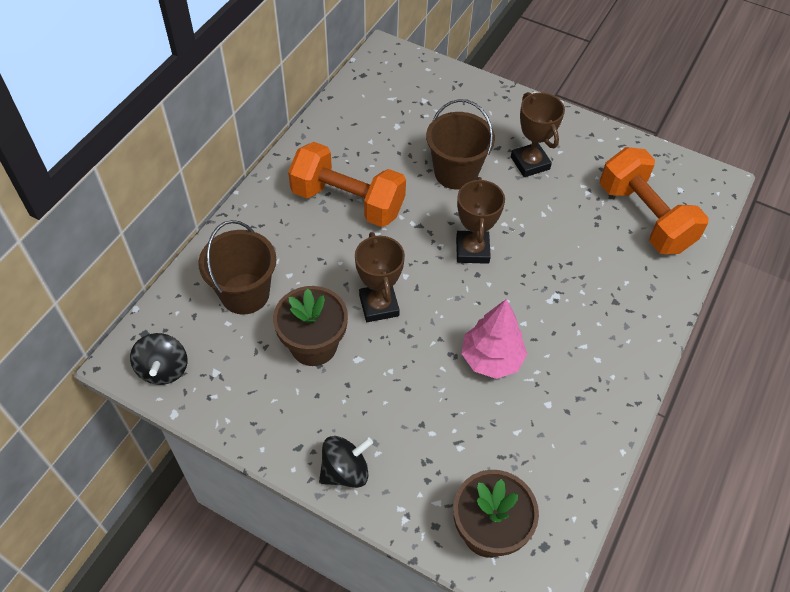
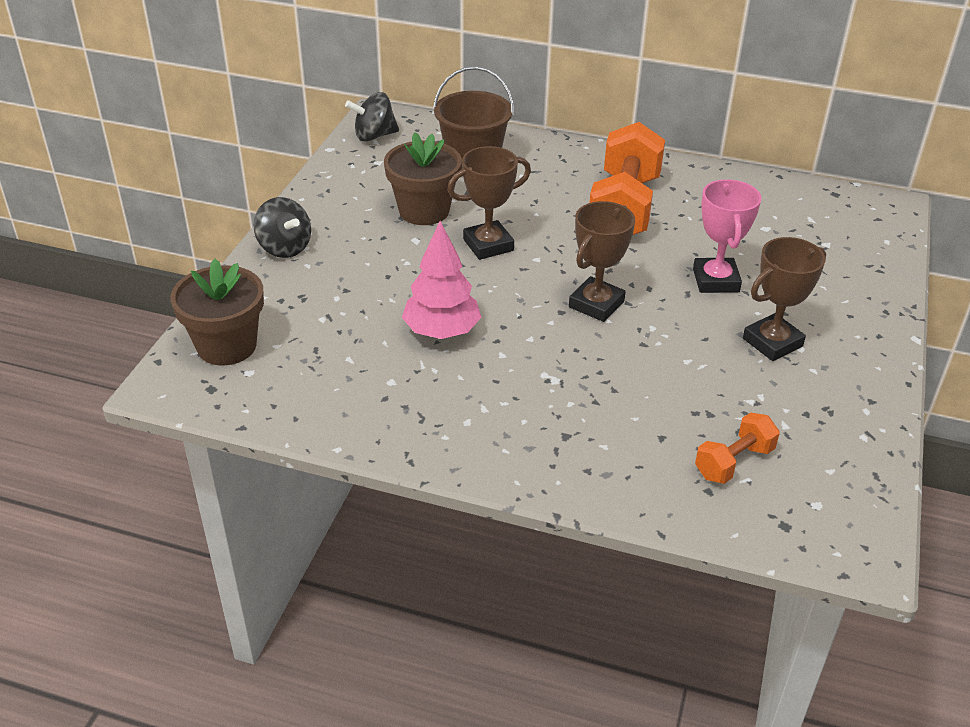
camera: 80 degrees right, 15 degrees down
(456, 173) = (715, 280): brown bucket -> pink trophy
(472, 250) = (596, 304): brown trophy -> brown trophy turned 45 degrees counterclockwise
(644, 217) = (734, 462): orange dumbbell -> orange dumbbell, size x0.51

